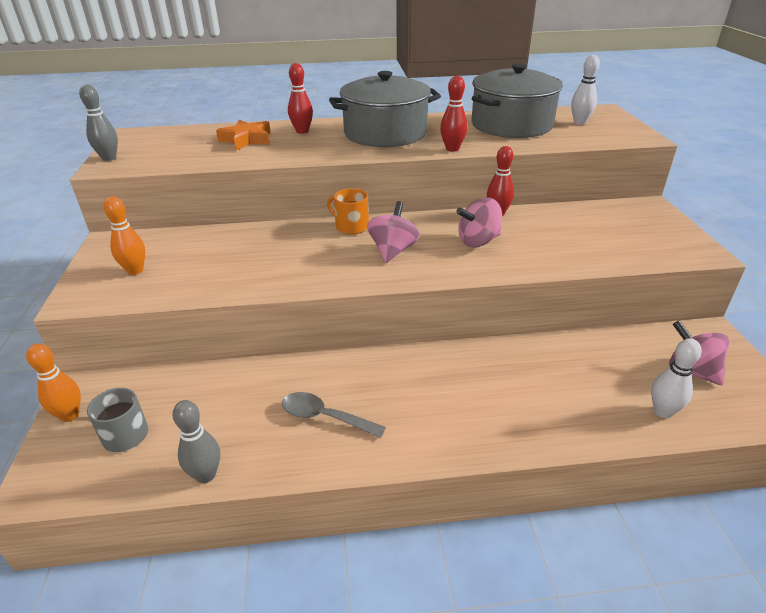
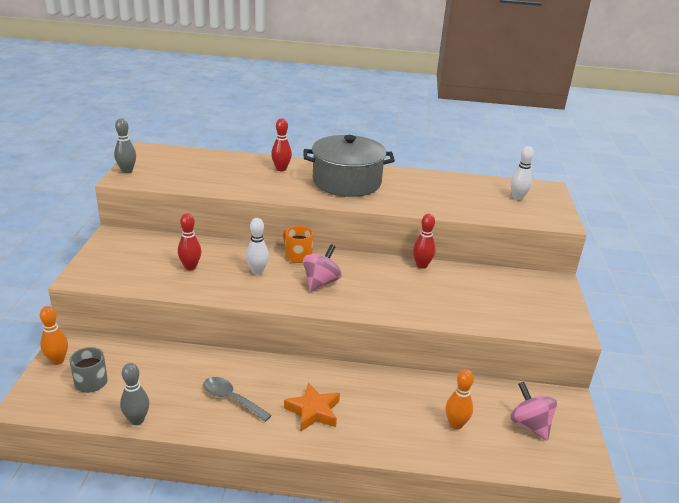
camera: 10 degrees right, 5 degrees down
(135, 270) = (125, 263): orange bowling pin -> orange bowling pin (456, 424)
(247, 140) = (235, 170): orange star -> orange star (313, 411)
(452, 149) = (392, 206): red bowling pin -> red bowling pin (190, 267)
(478, 241) = (392, 286): pink spinning top -> none
(511, 125) = (456, 190): grey pot -> none
(662, 411) = (487, 449): white bowling pin -> white bowling pin (257, 271)

